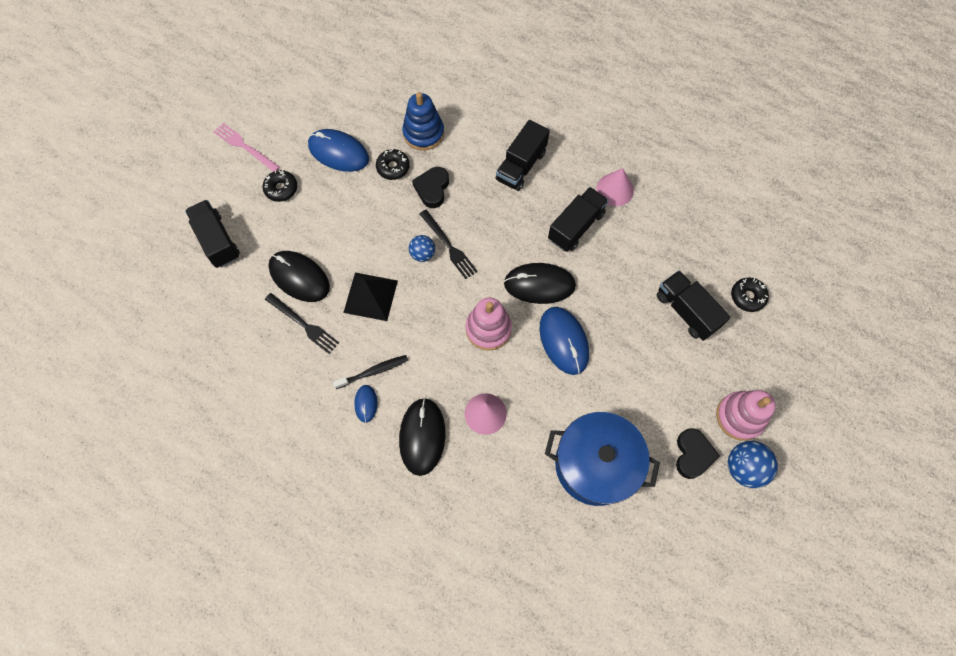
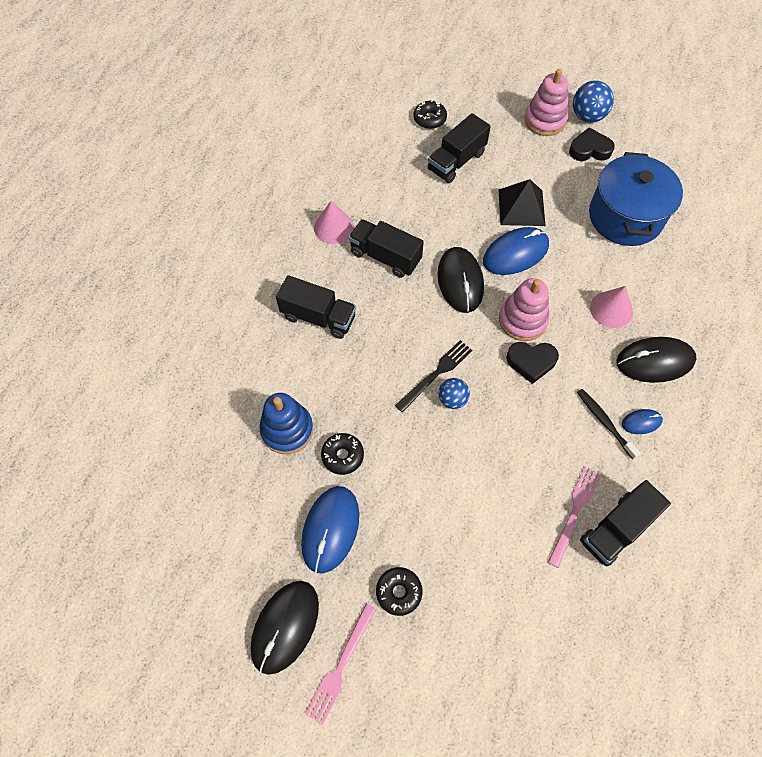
camera: 100 degrees left, 5 degrees down
(217, 241) = (494, 659): black truck -> black truck (616, 529)
(299, 277) = (517, 533): black mouse -> black mouse (285, 626)
(303, 324) = (574, 512): black fork -> pink fork
(370, 296) = (518, 444): black pyramid -> black pyramid (521, 207)
(432, 189) = (365, 405): black heart -> black heart (531, 362)

